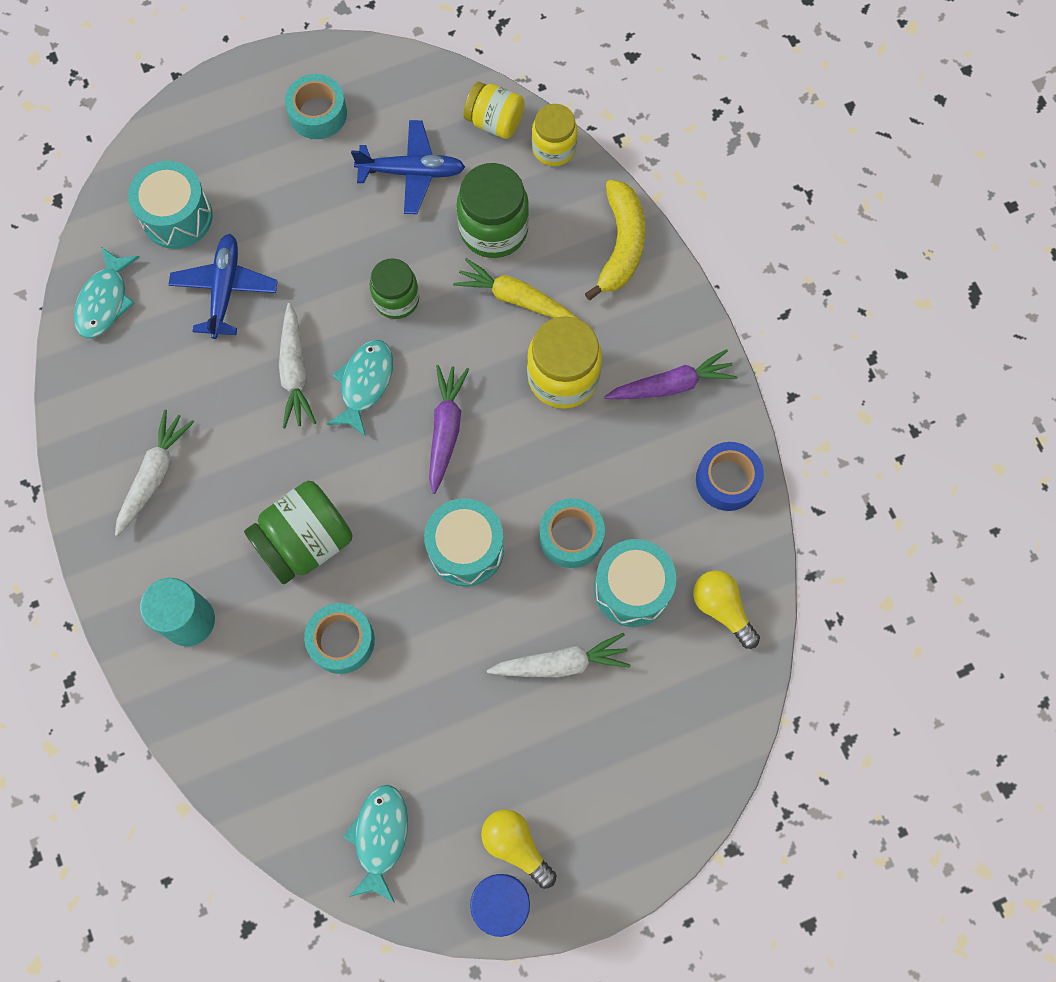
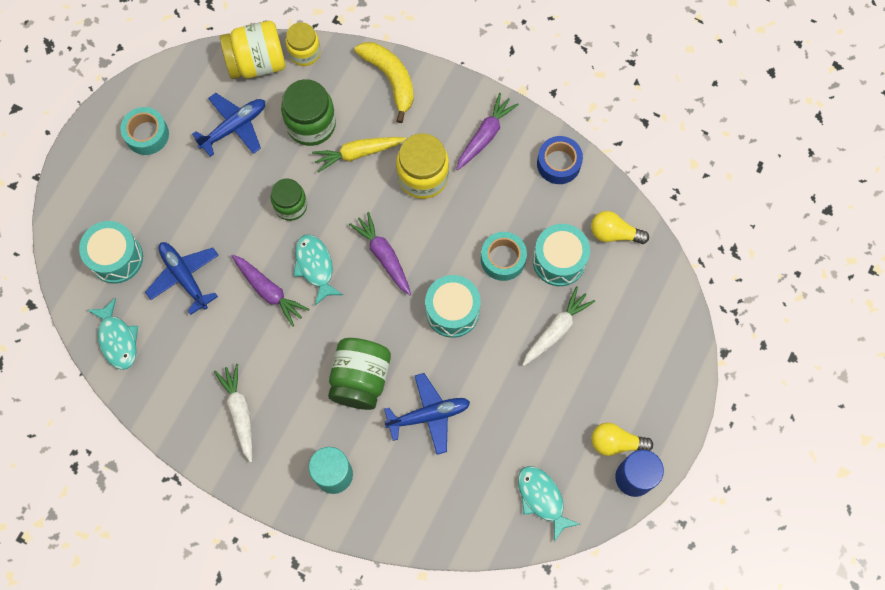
camera: 40 degrees left, 0 degrees up
(295, 372) = (269, 291): white carrot -> purple carrot
(341, 641) = (429, 415): turquoise tape -> blue plane
(495, 122) = (257, 63): yellow jar -> yellow jar, size x1.53

